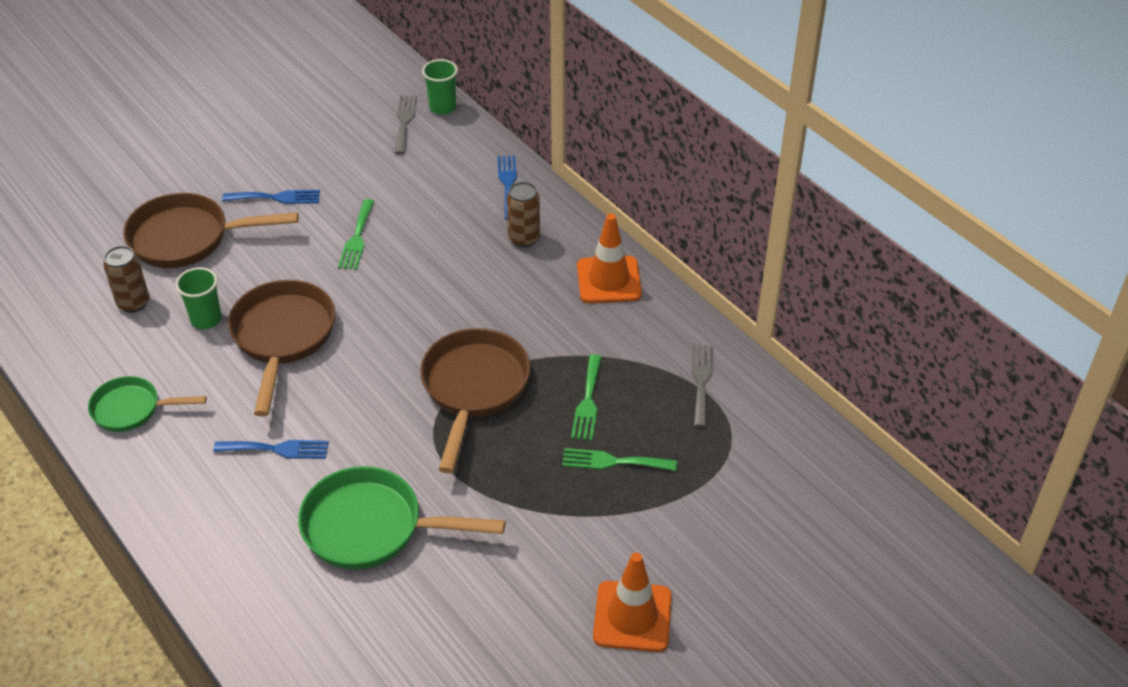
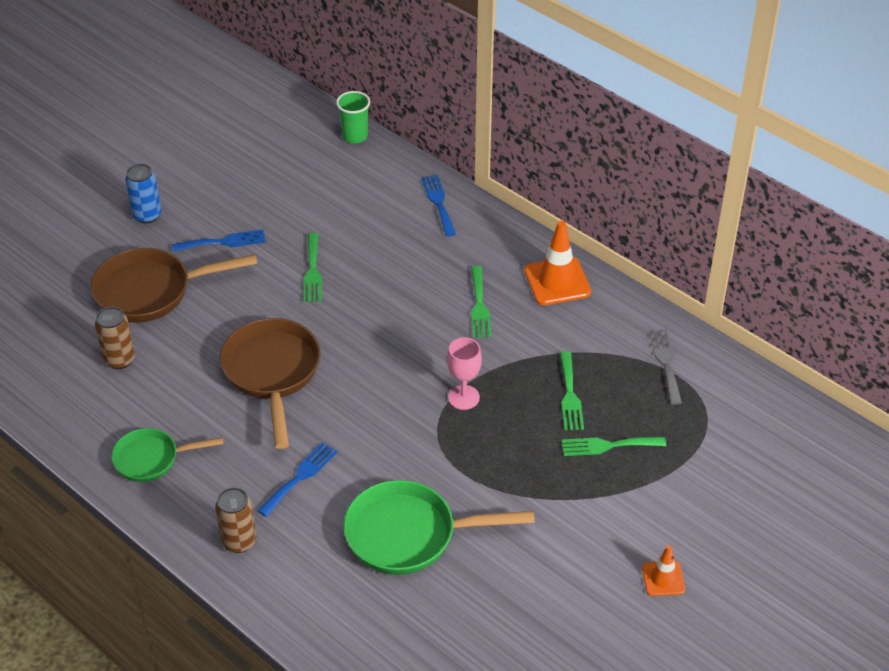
camera: 10 degrees left, 0 degrees up
(206, 319) = (194, 366): green cup -> none
(209, 162) = (147, 215): none -> blue can
(277, 449) = (300, 477): blue fork -> blue fork turned 45 degrees counterclockwise
(405, 121) = (323, 154): grey fork -> none
(473, 389) = (463, 397): brown pan -> pink goblet
(519, 295) = (479, 306): none -> green fork
(524, 238) = (468, 252): brown can -> brown can (239, 541)
(632, 616) = (663, 579): orange traffic cone -> orange traffic cone, size x0.58

